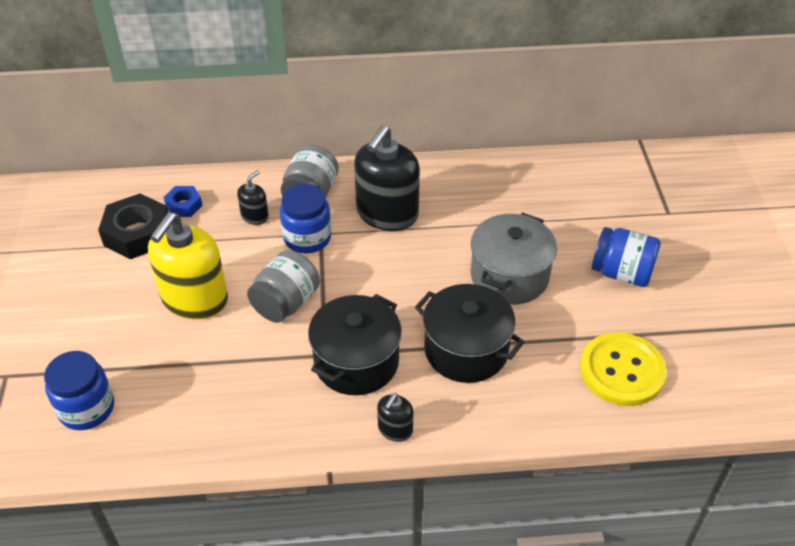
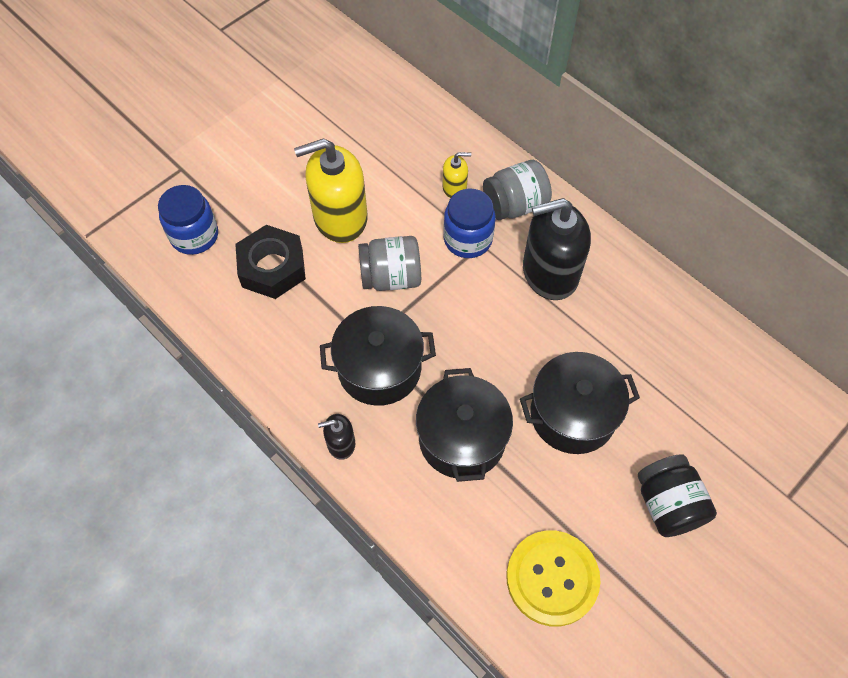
camera: 50 degrees right, 15 degrees up
(137, 233) = (365, 132): black nut -> black nut (272, 267)
(184, 205) = (419, 136): blue nut -> none
(255, 216) = (454, 188): black soap dispenser -> yellow soap dispenser
(509, 276) = (572, 414): grey pot -> black pot
(621, 273) = (667, 504): blue jar -> black jar

